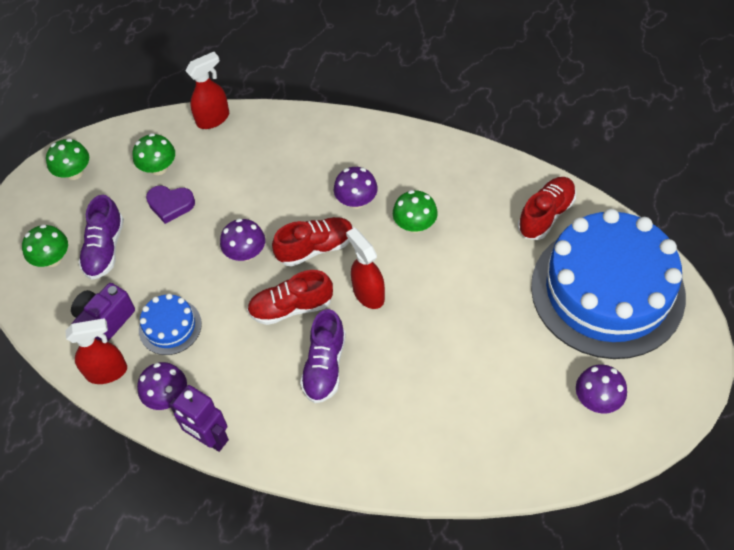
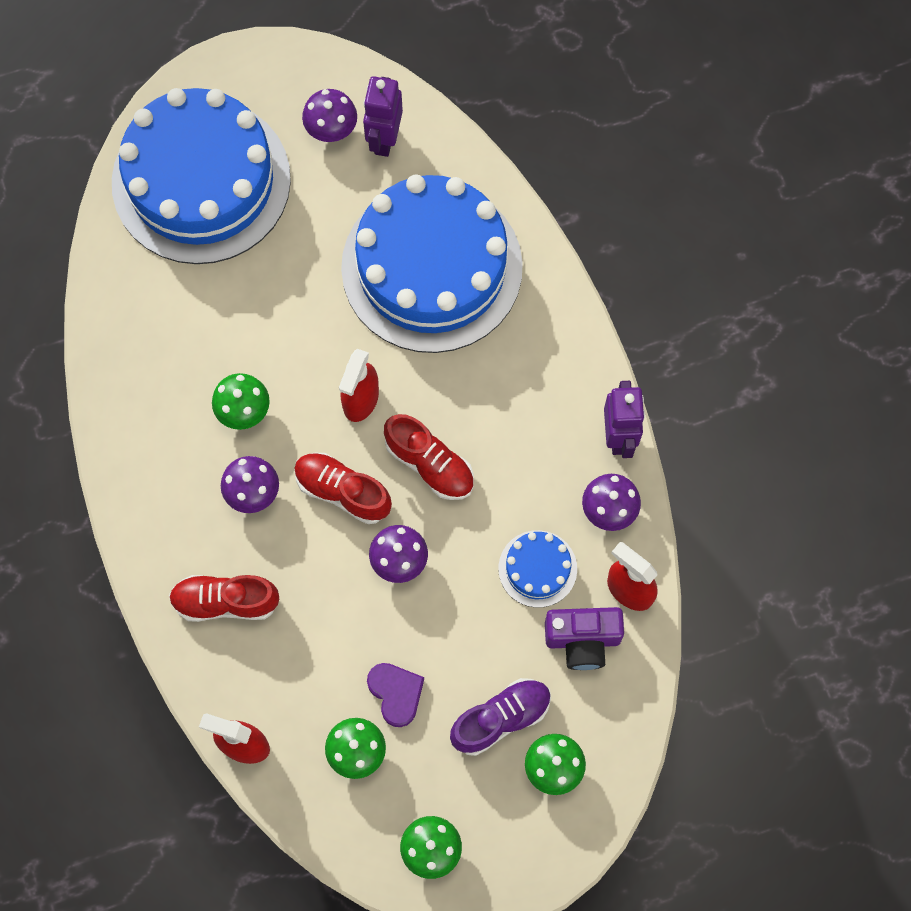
camera: 130 degrees left, 15 degrees up
(325, 366) = (470, 385): purple shoe -> none
(432, 398) = (432, 267): none -> blue cake
(546, 215) = (142, 288): red shoe -> red shoe (225, 601)
(563, 431) = (384, 139): none -> purple robot

